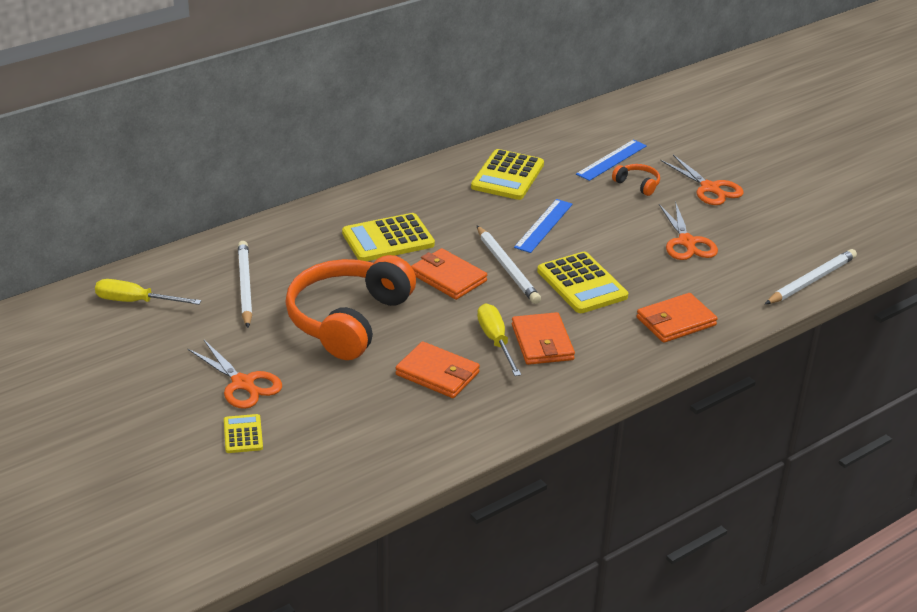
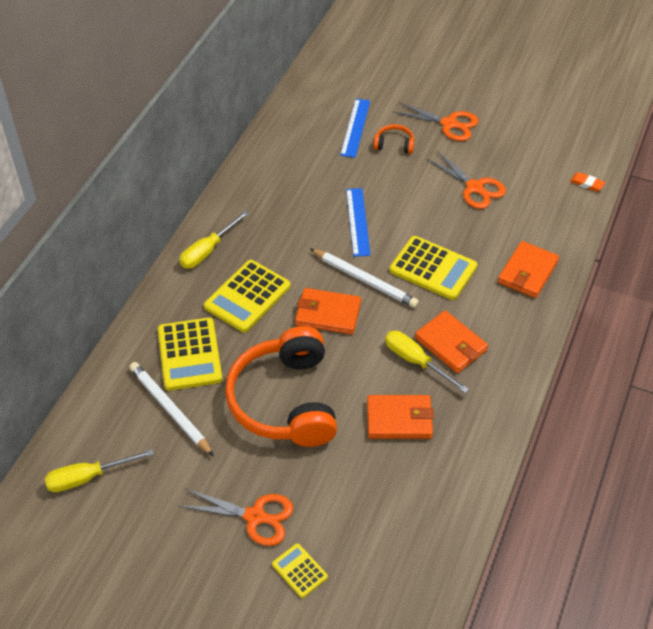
camera: 30 degrees left, 15 degrees up
(385, 196) = (208, 250): none -> yellow screwdriver
(507, 176) = (289, 182): yellow calculator -> yellow calculator (189, 354)
(811, 280) = (587, 184): white pencil -> orange eraser

